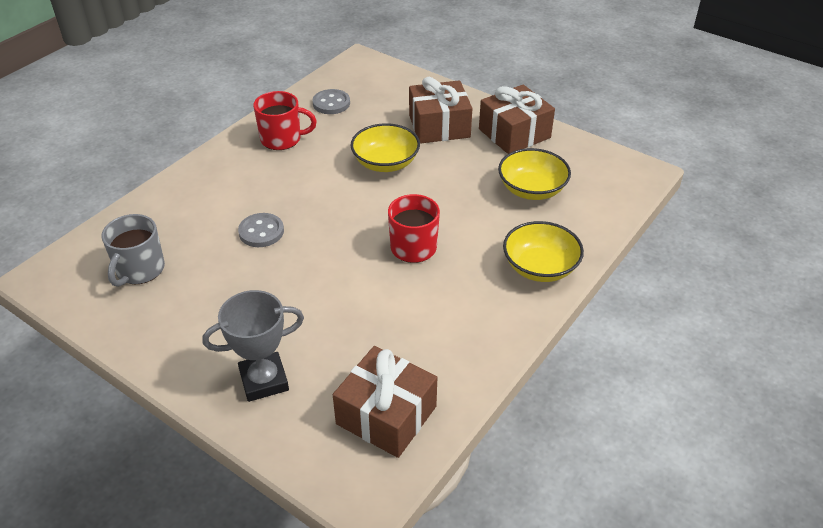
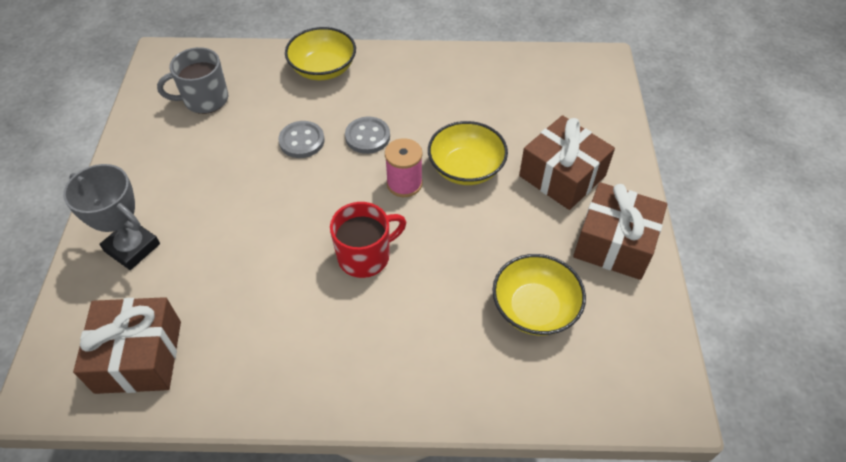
camera: 55 degrees right, 10 degrees up
(282, 139) = (432, 81): red mug -> none
(331, 103) = (514, 81): grey button -> grey button (367, 136)
(367, 198) = (404, 183): none -> pink spool
(540, 267) = (416, 380): yellow bowl -> yellow bowl (323, 69)

